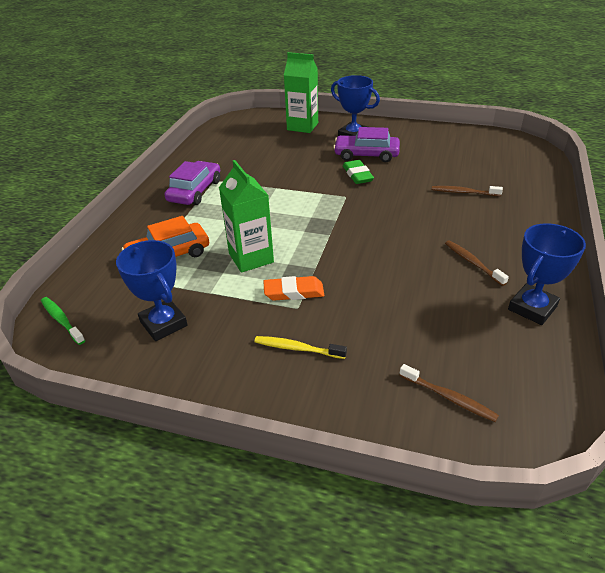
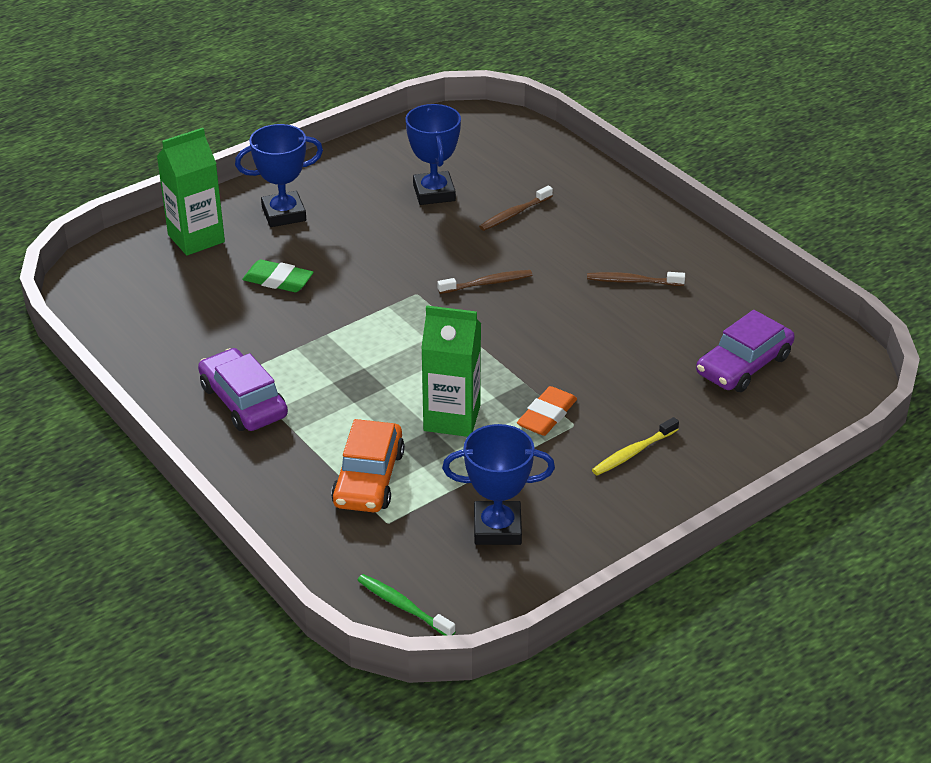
camera: 55 degrees left, 0 degrees up
(62, 320) = (403, 606): green toothbrush -> green toothbrush turned 45 degrees clockwise
(357, 175) = (382, 261): green eraser -> green eraser (278, 280)
(366, 155) = (345, 230): purple car -> purple car (743, 365)
(449, 397) = (778, 397): brown toothbrush -> brown toothbrush (487, 283)
(532, 308) = (728, 289): blue trophy -> blue trophy (434, 193)

